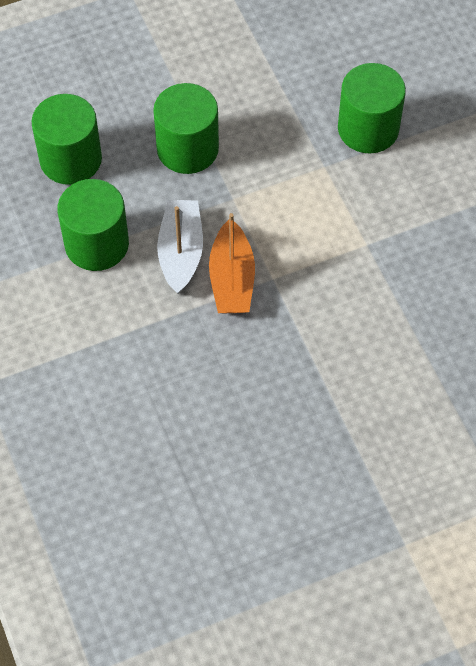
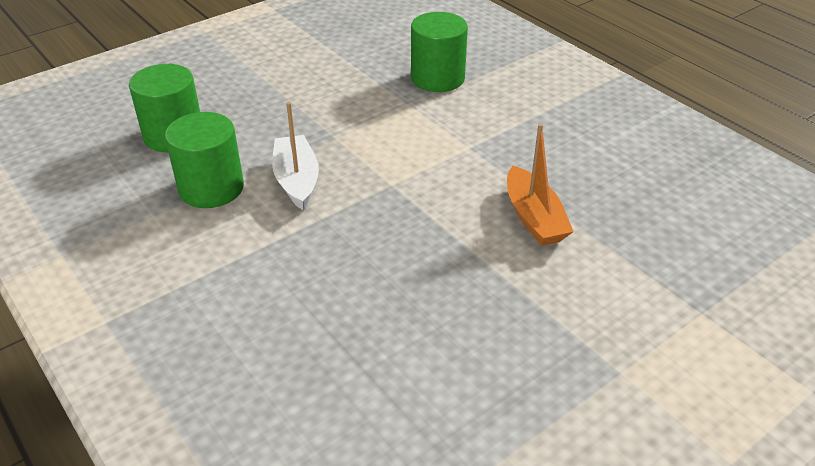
camera: 15 degrees left, 20 degrees down
(187, 149) = (283, 113): green cylinder -> none
(232, 279) = (352, 191): orange boat -> orange boat (534, 218)

